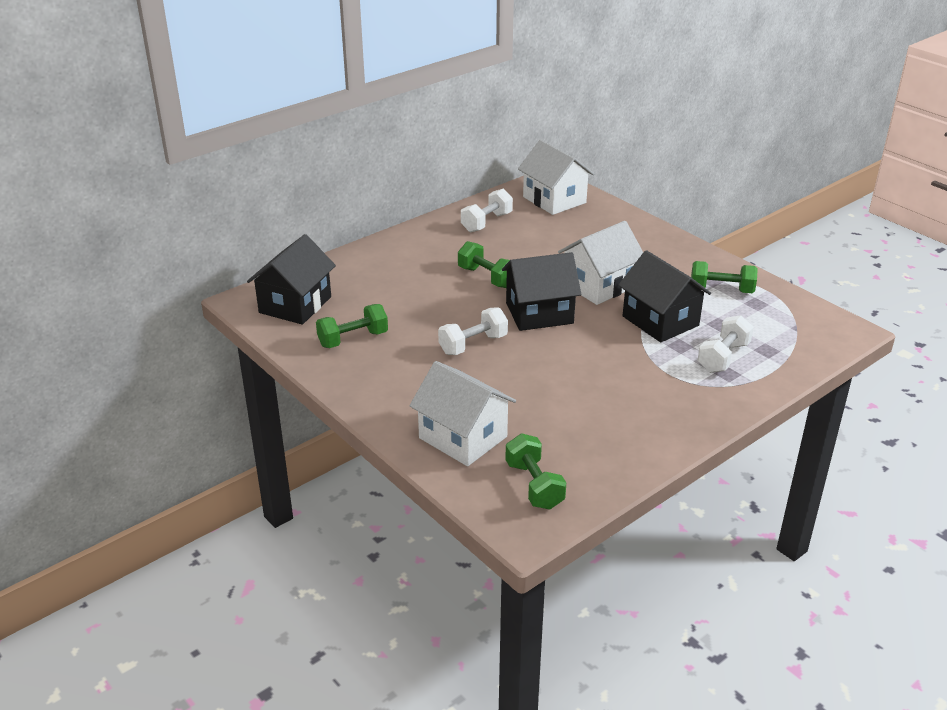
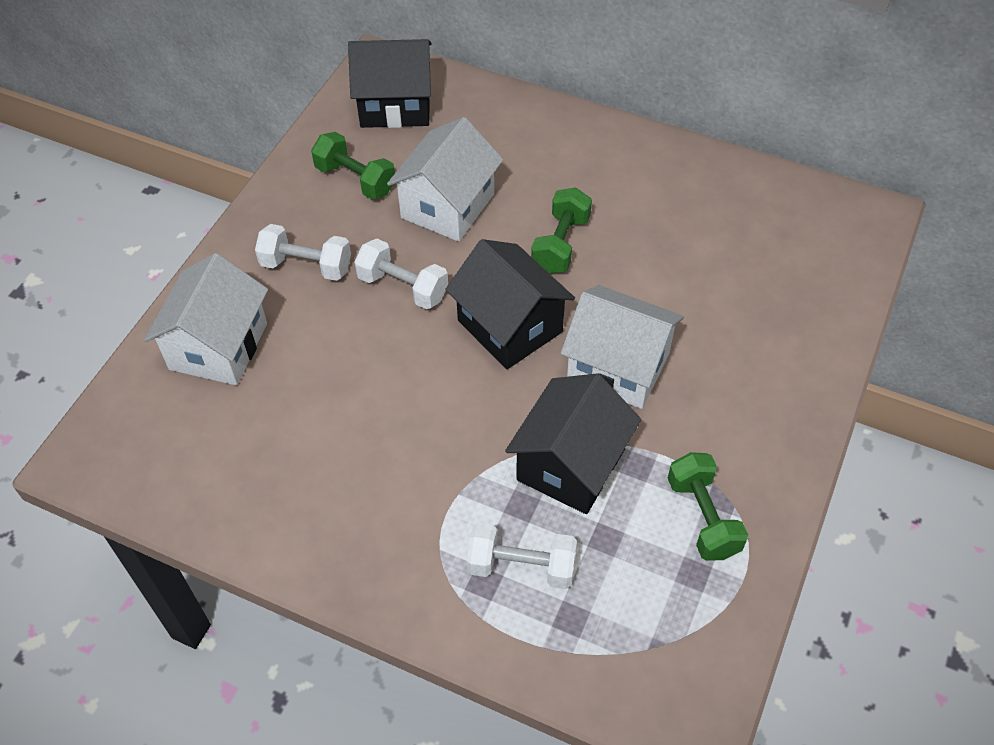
camera: 65 degrees right, 20 degrees up
(486, 222) = (698, 193): white dumbbell -> white dumbbell (306, 266)
(534, 485) = (159, 442): green dumbbell -> none
(554, 200) = (818, 240): white house -> white house (447, 206)

